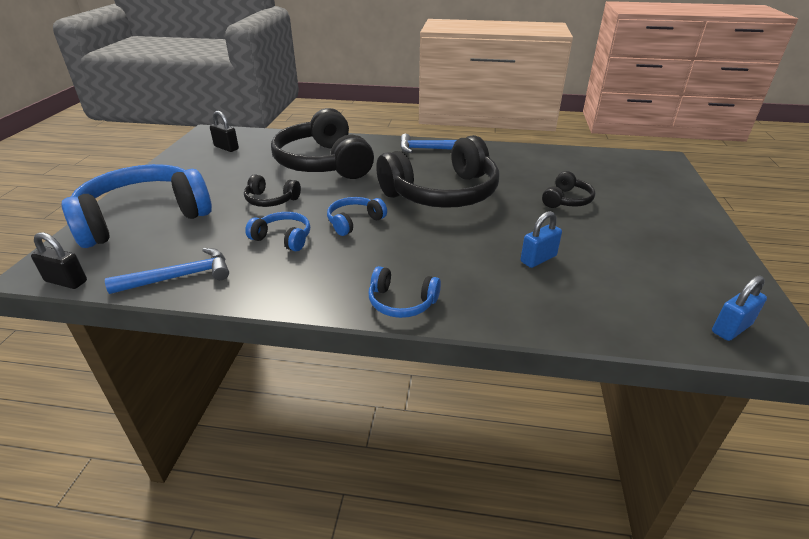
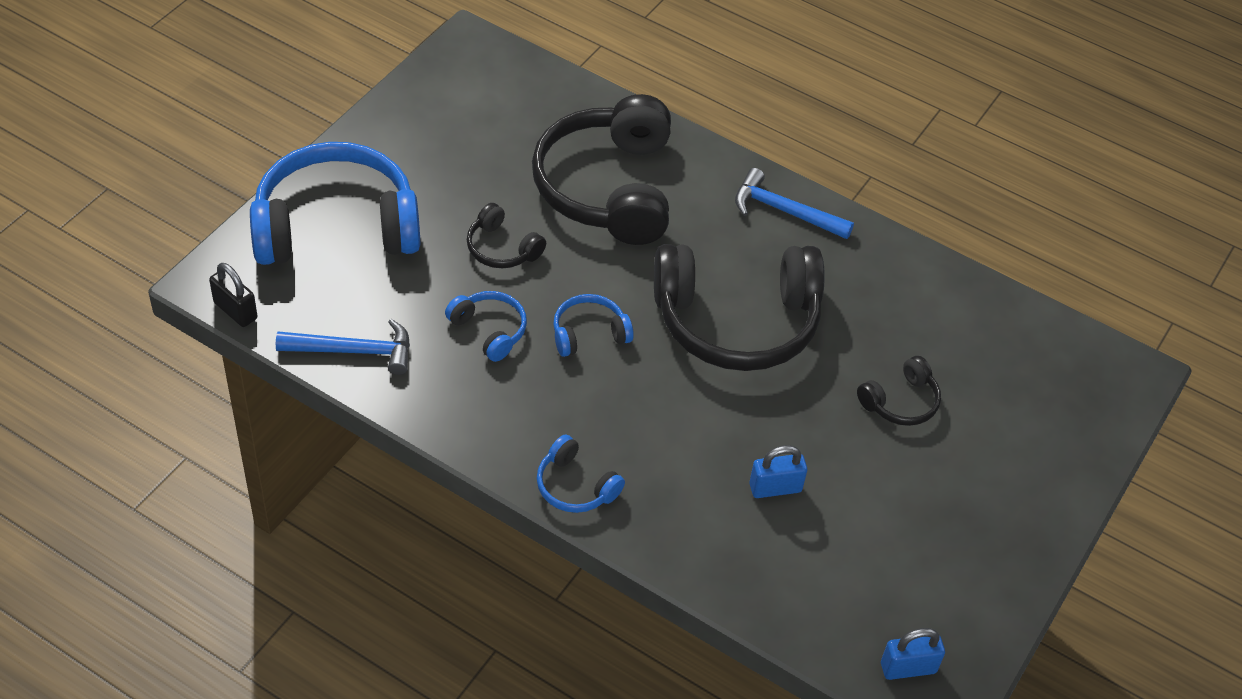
camera: 20 degrees right, 15 degrees up
(226, 148) = (483, 96): black padlock -> none

